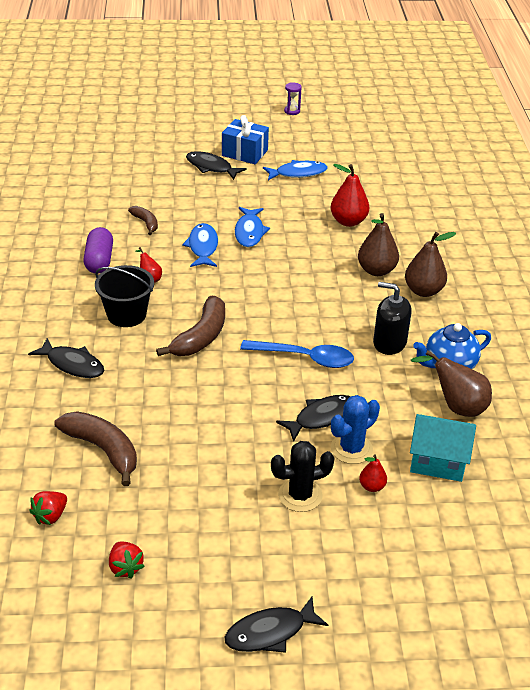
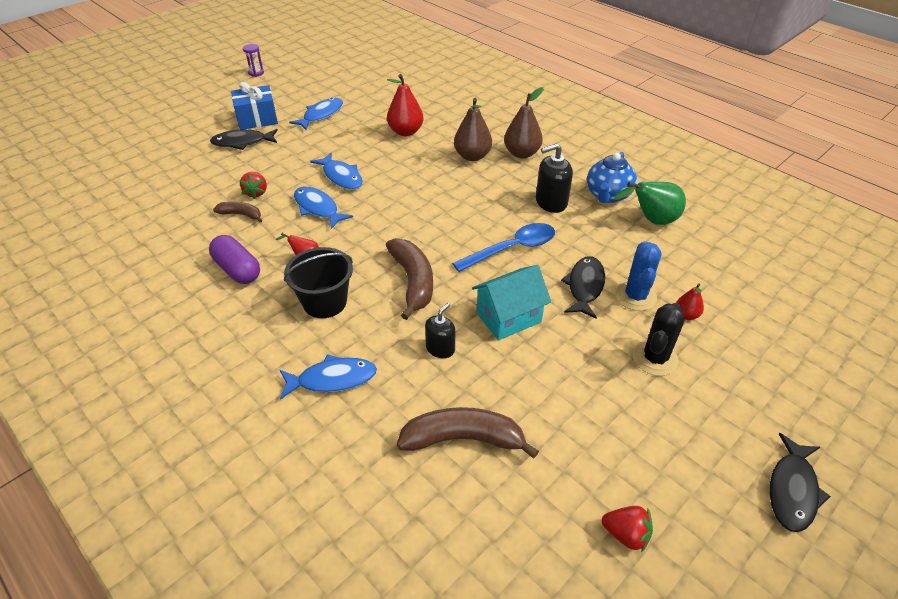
camera: 40 degrees left, 5 degrees up
(50, 516) = (501, 543): red strawberry -> red strawberry (256, 193)
(72, 364) = (332, 379): black fish -> blue fish
(161, 390) = (440, 348): none -> black soap dispenser
(437, 462) = (695, 267): turquoise house -> turquoise house (508, 317)
(456, 407) = (651, 221): brown pear -> green pear

